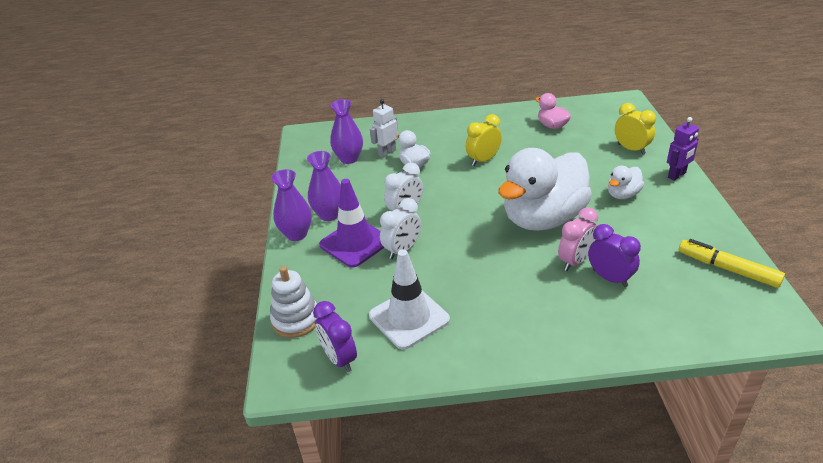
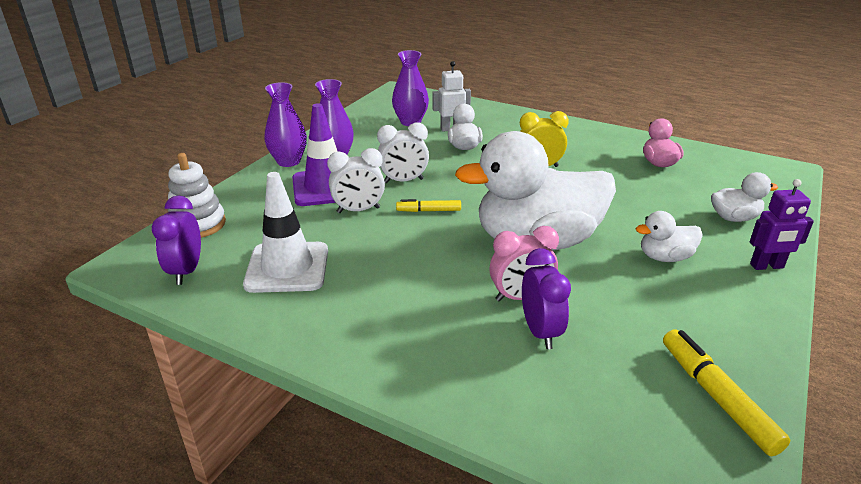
camera: 30 degrees right, 5 degrees down
(451, 227) = (429, 211): none -> yellow marker
(631, 149) = (734, 218): yellow clock -> white duck

